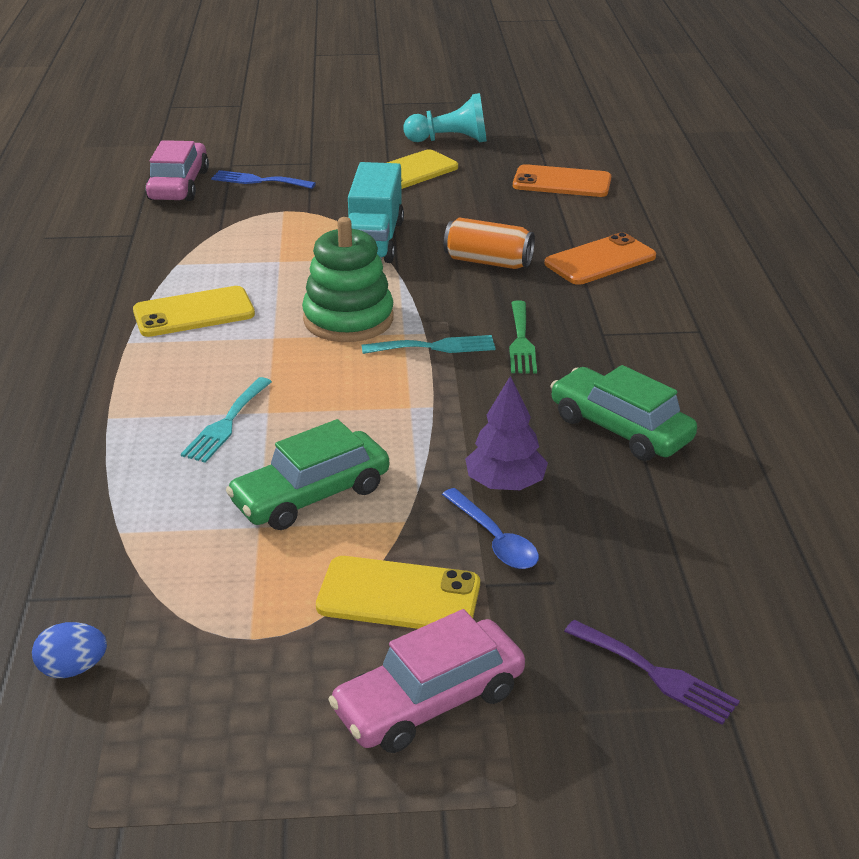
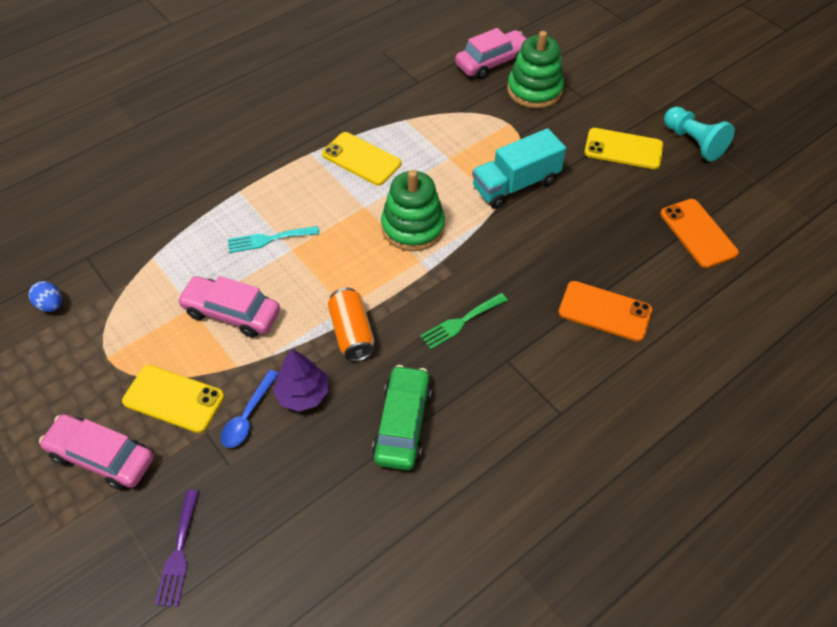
camera: 55 degrees right, 20 degrees up
(258, 181) = (534, 90): blue fork -> green stacking toy
(311, 495) = (232, 313): green car -> pink car
(398, 596) = (173, 399): yellow phone -> yellow phone turned 45 degrees counterclockwise
(435, 347) = (418, 284): turquoise fork -> none
(488, 261) = (544, 254): orange can -> orange can (352, 333)

